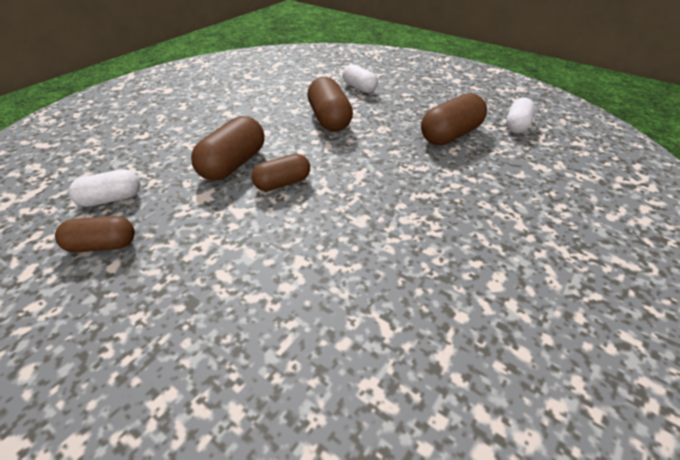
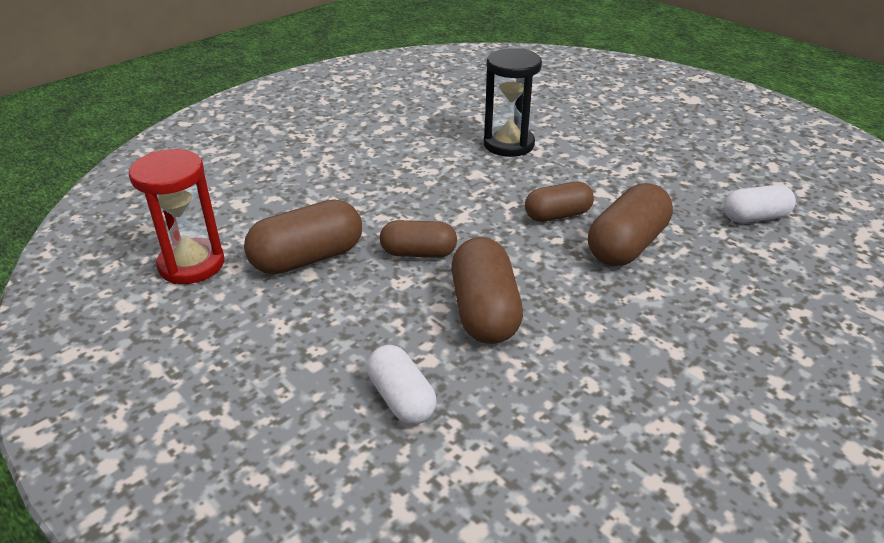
camera: 170 degrees left, 5 degrees down
(102, 245) = (723, 177): brown capsule -> brown capsule (418, 253)
(334, 269) = (508, 144): none -> black hourglass
(517, 125) = (191, 264): white capsule -> red hourglass

